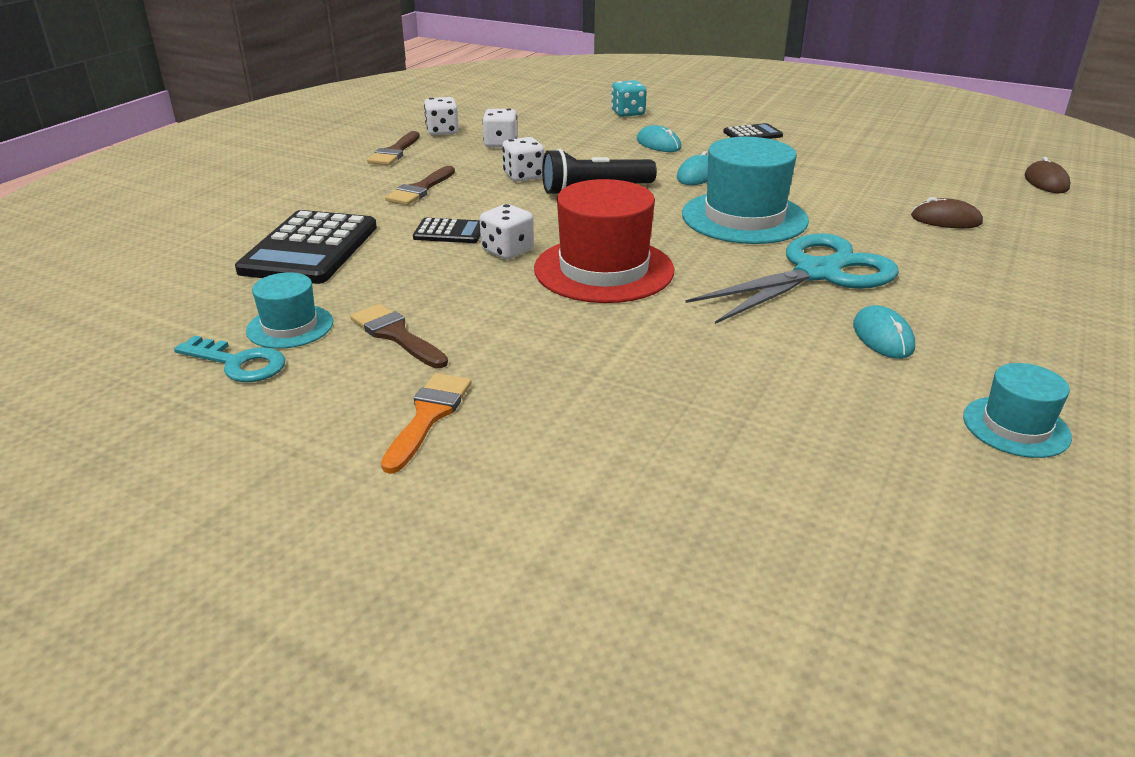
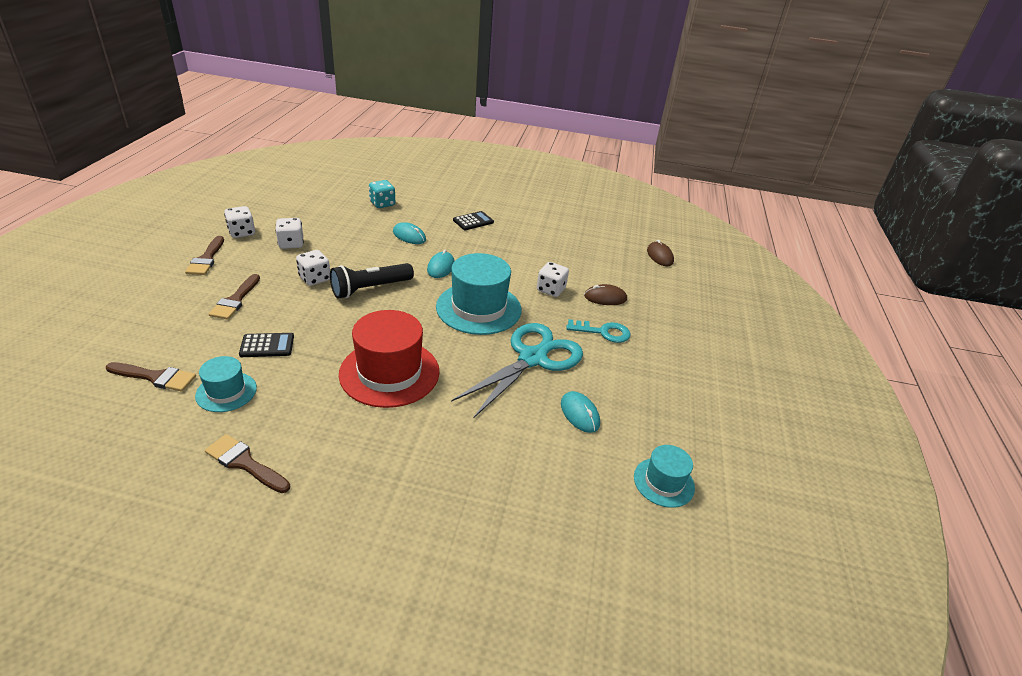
camera: 20 degrees left, 5 degrees up
(239, 363) = (120, 514): turquoise key -> turquoise key (603, 332)
(290, 326) = (155, 467): turquoise hat -> turquoise hat (226, 392)
(310, 249) = (155, 377): black calculator -> brown brush
(428, 416) = (285, 544): orange brush -> none
(507, 251) = (315, 361): white dice -> white dice (551, 290)

